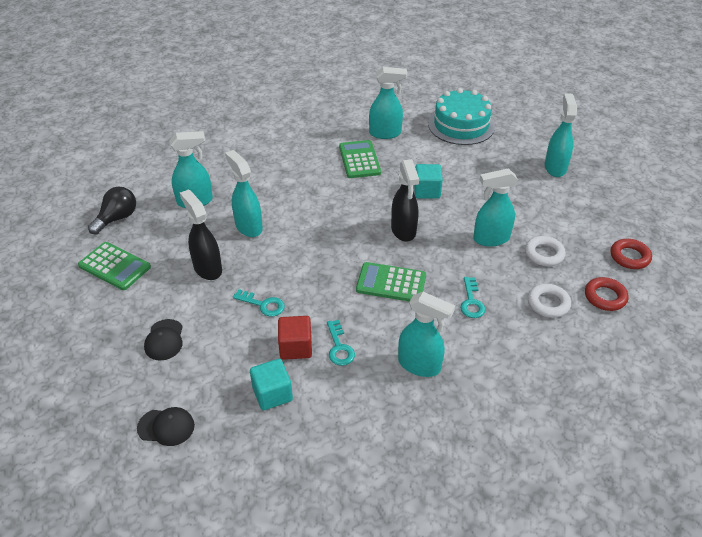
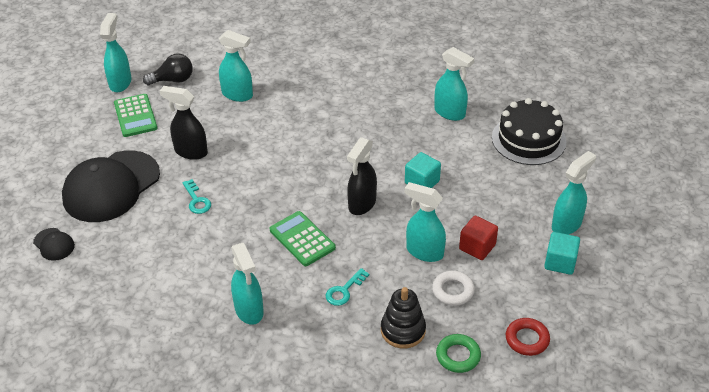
camera: 40 degrees right, 0 degrees up
(164, 340) = (111, 187): black cap -> black cap, size x2.38
(207, 268) = (190, 152): black spray bottle -> black spray bottle turned 75 degrees counterclockwise
(248, 227) = (252, 135): turquoise spray bottle -> turquoise spray bottle (120, 83)
(272, 394) = (134, 265): turquoise cube -> turquoise cube (560, 262)
(296, 347) = (183, 244): red cube -> red cube (477, 247)
(339, 347) = (211, 262): turquoise key -> none
(359, 160) = (399, 125): green calculator -> none
(461, 125) = (528, 139): turquoise cake -> black cake
(548, 303) = (403, 330): white ring -> black stacking toy
(605, 297) = (458, 356): red ring -> green ring

